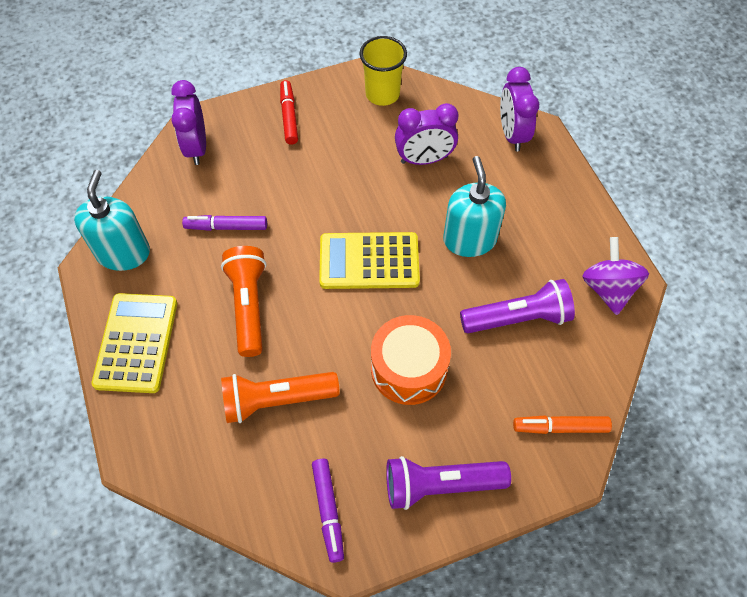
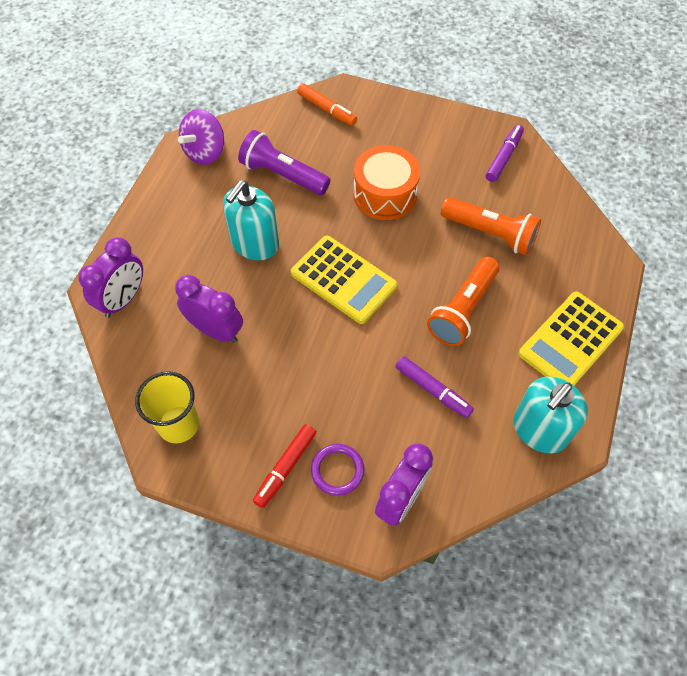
camera: 140 degrees left, 0 degrees up
(253, 136) = (337, 470): none -> purple ring
(440, 485) = (426, 128): purple flashlight -> none

